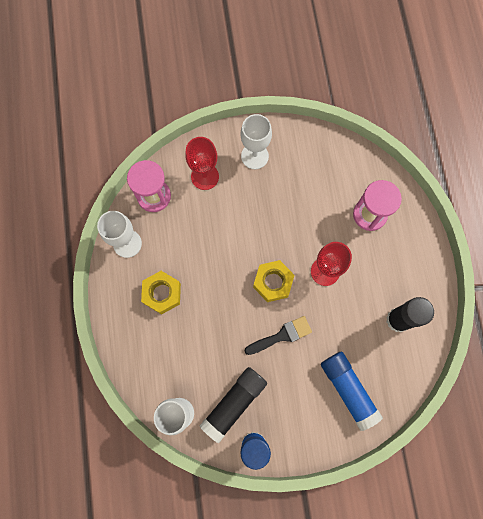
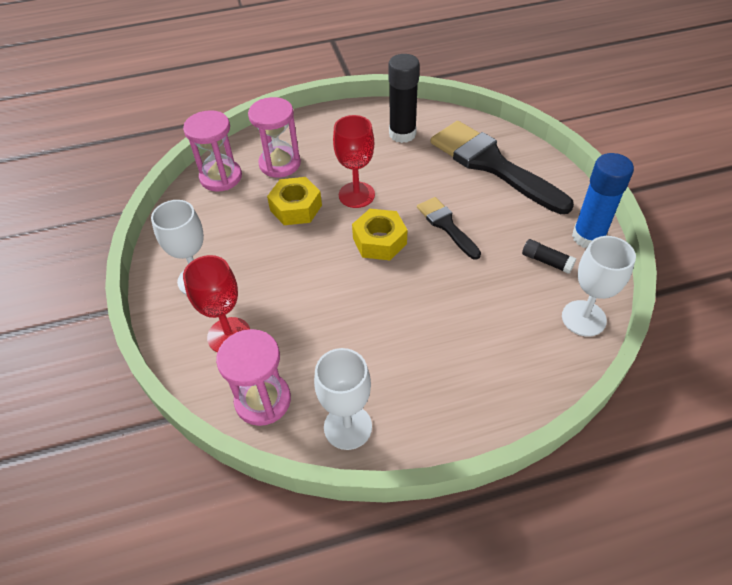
camera: 95 degrees left, 25 degrees down
(162, 294) = (421, 364): yellow nut -> yellow nut (296, 207)
(234, 403) = (546, 261): black glue stick -> black glue stick, size x0.51
(348, 389) = (492, 164): blue glue stick -> black brush
(358, 169) = (221, 177): none -> pink hourglass

